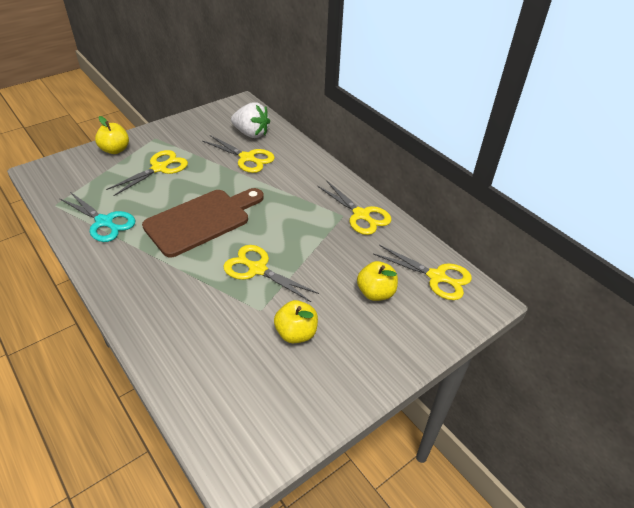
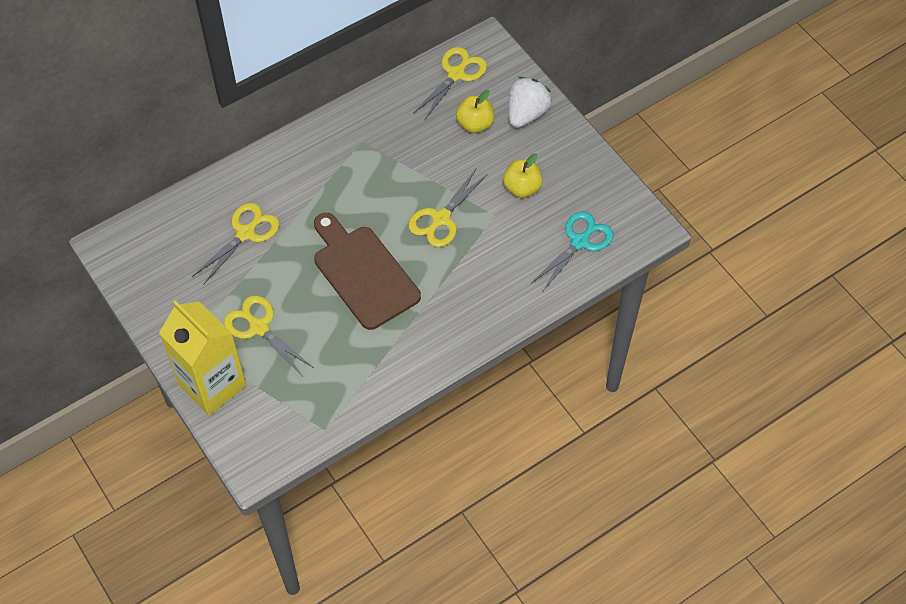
camera: 85 degrees left, 15 degrees up
(104, 222) = (360, 370): turquoise scissors -> turquoise scissors (579, 242)
(115, 150) = (212, 385): yellow apple -> yellow carton
(251, 133) = (190, 230): white strawberry -> white strawberry (526, 114)
(361, 215) = (362, 125): yellow scissors -> none

